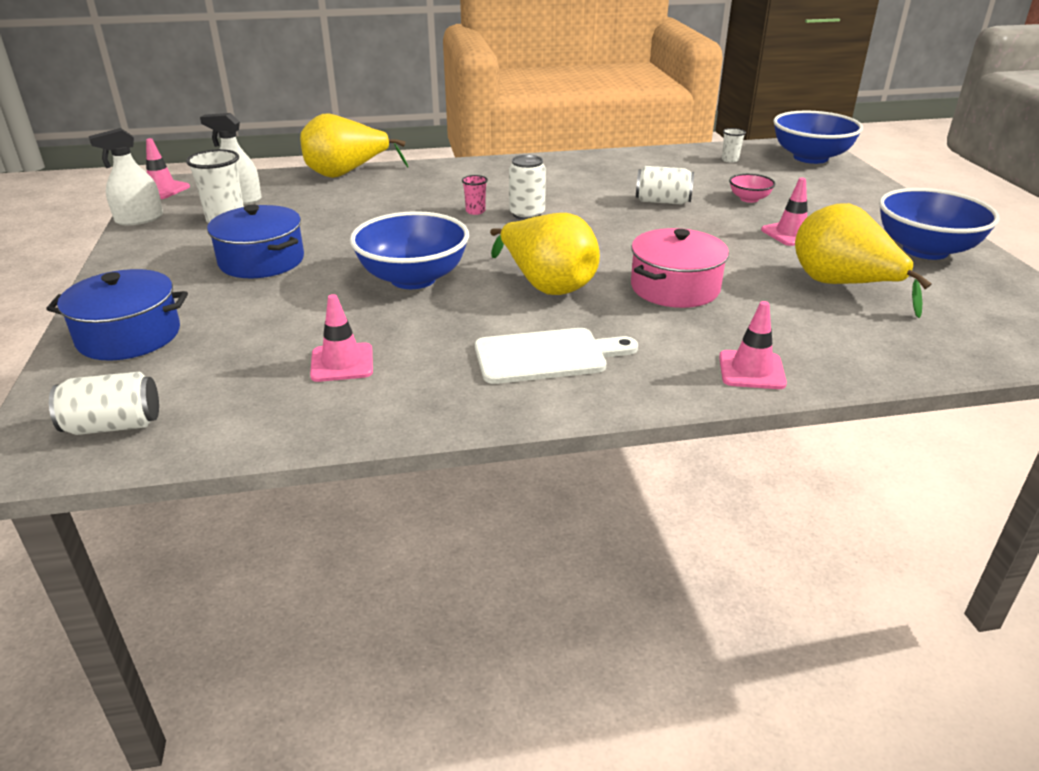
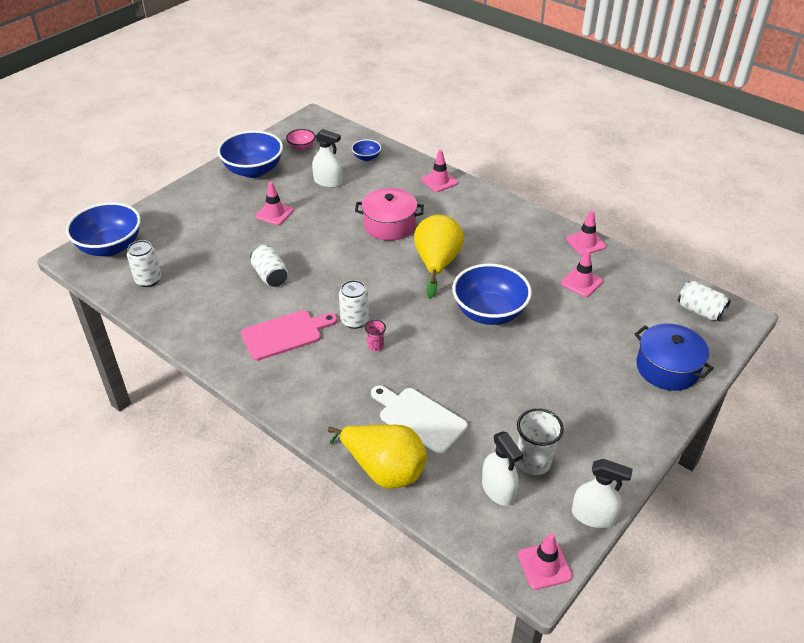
camera: 130 degrees left, 10 degrees up
(261, 261) = (551, 388): blue pot -> none
(402, 419) = (586, 243): none -> pink traffic cone
(547, 356) = (497, 232): white cutting board -> white cutting board (419, 419)
(560, 185) = (285, 334): none -> pink cutting board
(730, 160) = (148, 280): white cup -> white can
(749, 199) = (229, 245): pink bowl -> pink bowl (301, 147)
(842, 285) = (328, 182): yellow pear -> white spray bottle
(897, 337) = (366, 157): none -> blue bowl

